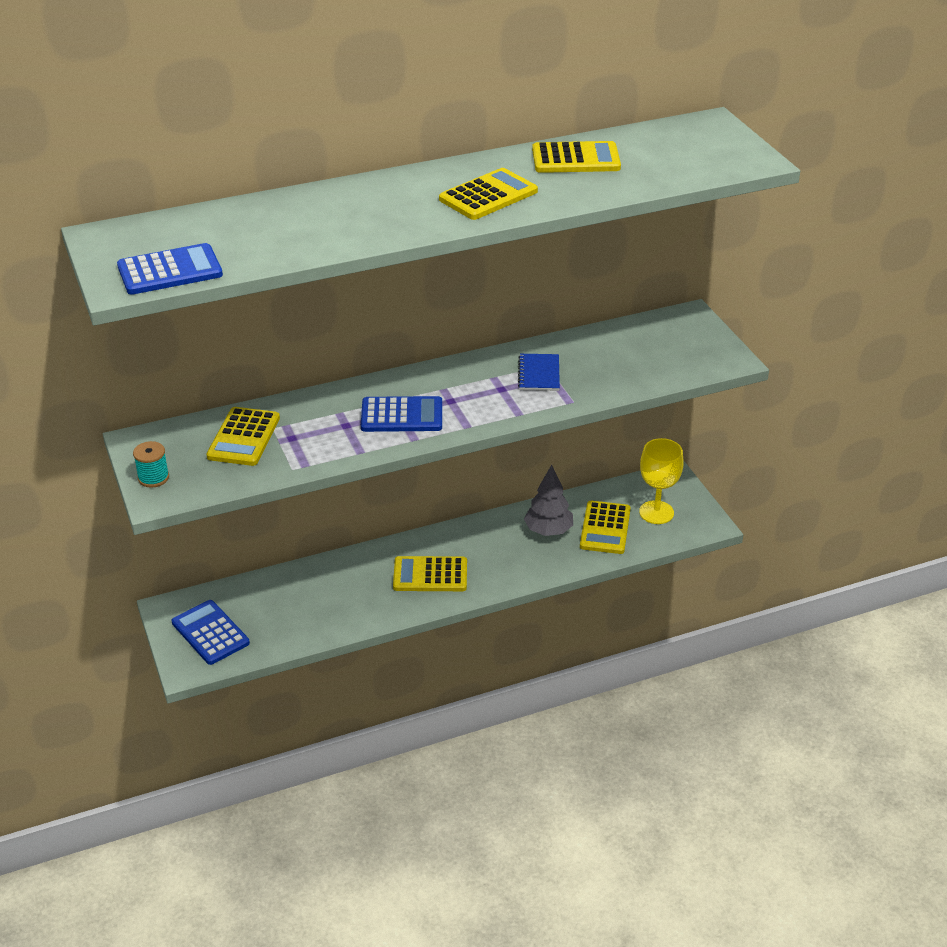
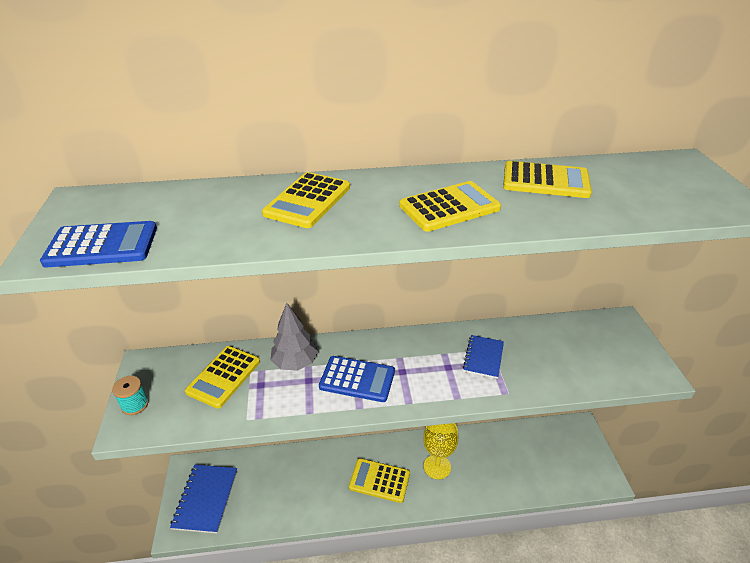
camera: 15 degrees right, 0 degrees up
(210, 633) = (205, 499): blue calculator -> blue notebook
(548, 531) = (478, 457): grey tree -> grey tree (295, 362)
(605, 528) = (522, 464): yellow calculator -> yellow calculator (307, 201)
(656, 512) = (565, 458): yellow goblet -> yellow goblet (437, 467)

